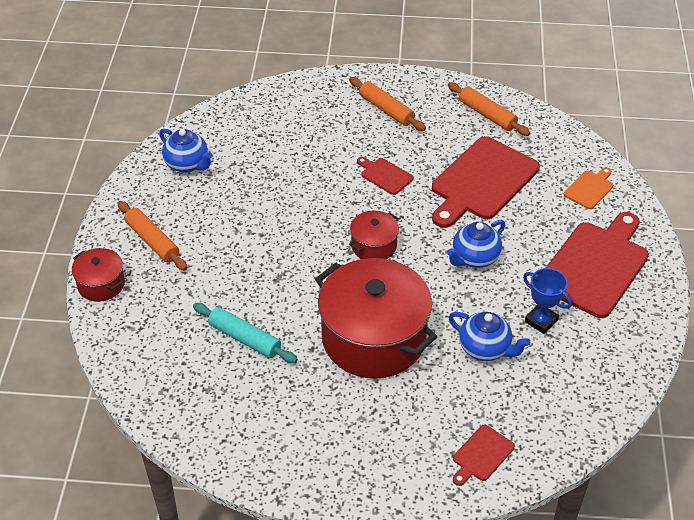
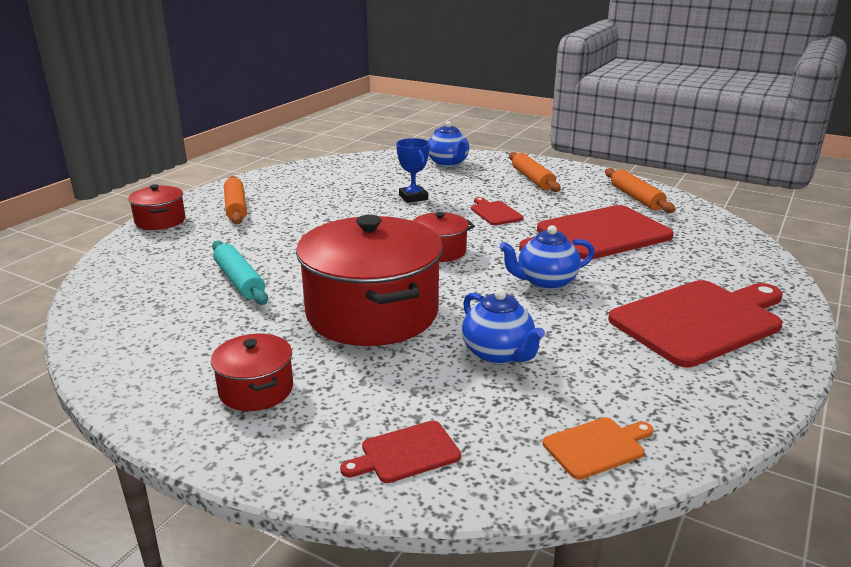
camera: 25 degrees right, 20 degrees down
(187, 164) = (318, 176): blue teapot -> blue teapot (448, 163)
(352, 442) = (256, 390): none -> red pot
(541, 321) = (592, 349): blue trophy -> blue trophy (413, 197)
(589, 188) = (728, 262): orange cutting board -> orange cutting board (597, 446)

